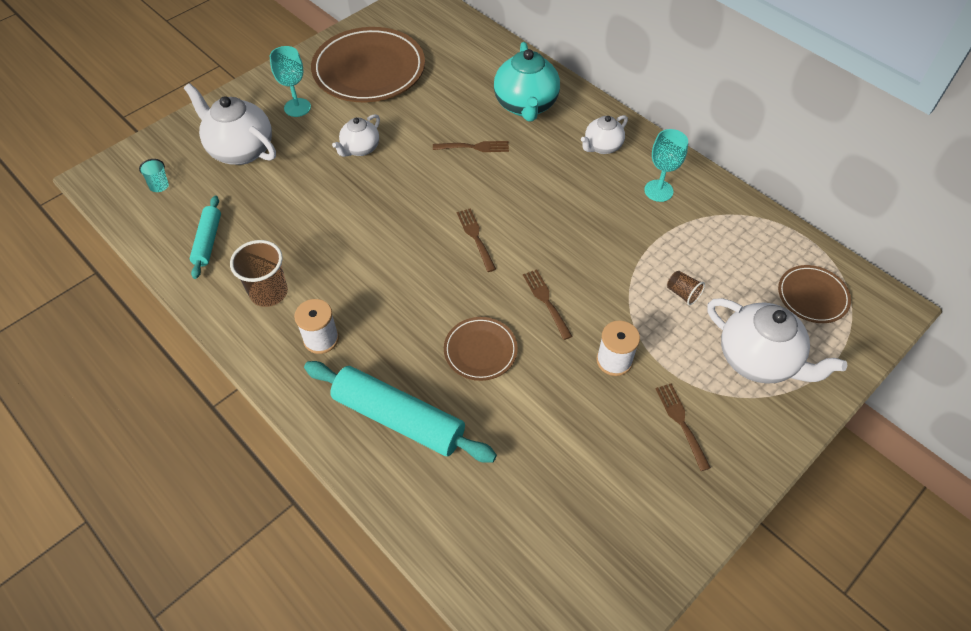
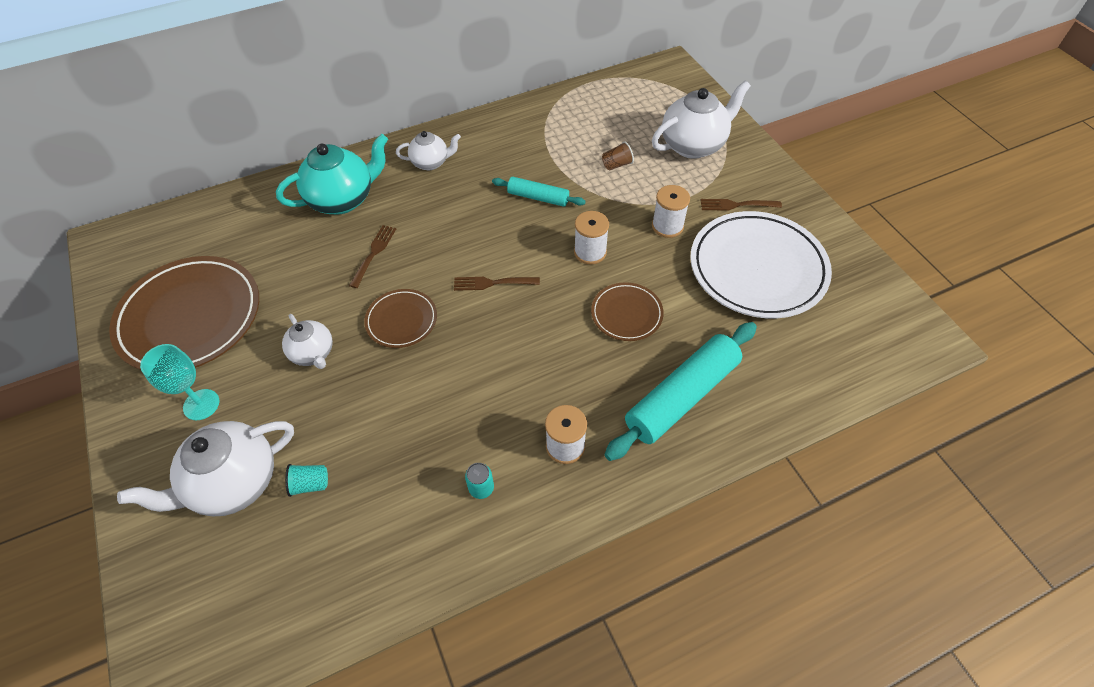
camera: 70 degrees left, 0 degrees up
(158, 183) = (231, 599): turquoise cup -> turquoise cup (310, 484)
(208, 241) = (370, 546): turquoise rolling pin -> turquoise rolling pin (538, 197)
(269, 292) = (481, 488): brown cup -> turquoise can
(526, 106) = (343, 199): turquoise teapot -> turquoise teapot turned 45 degrees counterclockwise
(546, 301) = (590, 252): brown fork -> white spool
(592, 460) = (757, 268): none -> white plate
(602, 147) = (431, 163): white teapot -> white teapot turned 75 degrees counterclockwise
(658, 191) = (503, 144): turquoise goblet -> none
(812, 296) = (647, 98): brown plate -> brown plate (401, 320)

